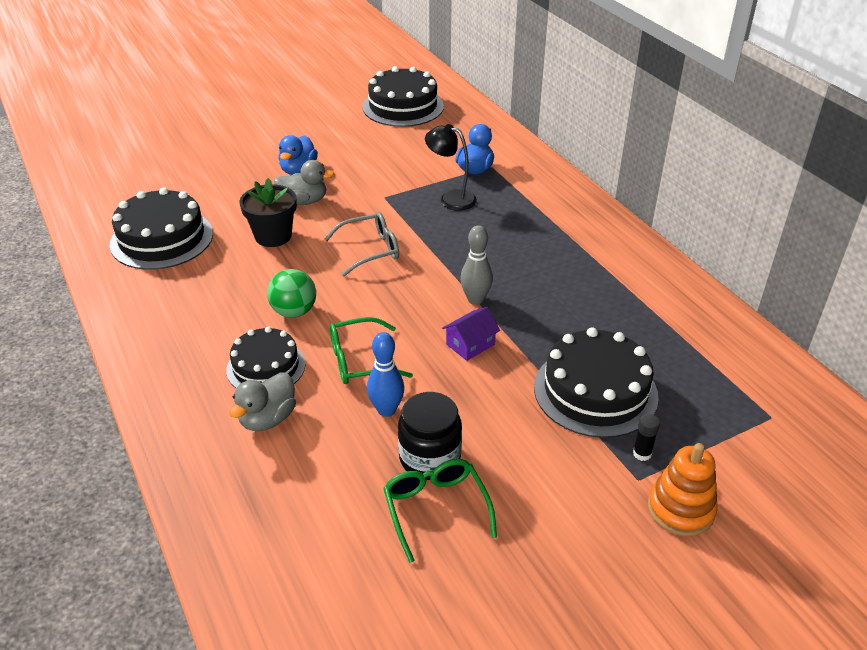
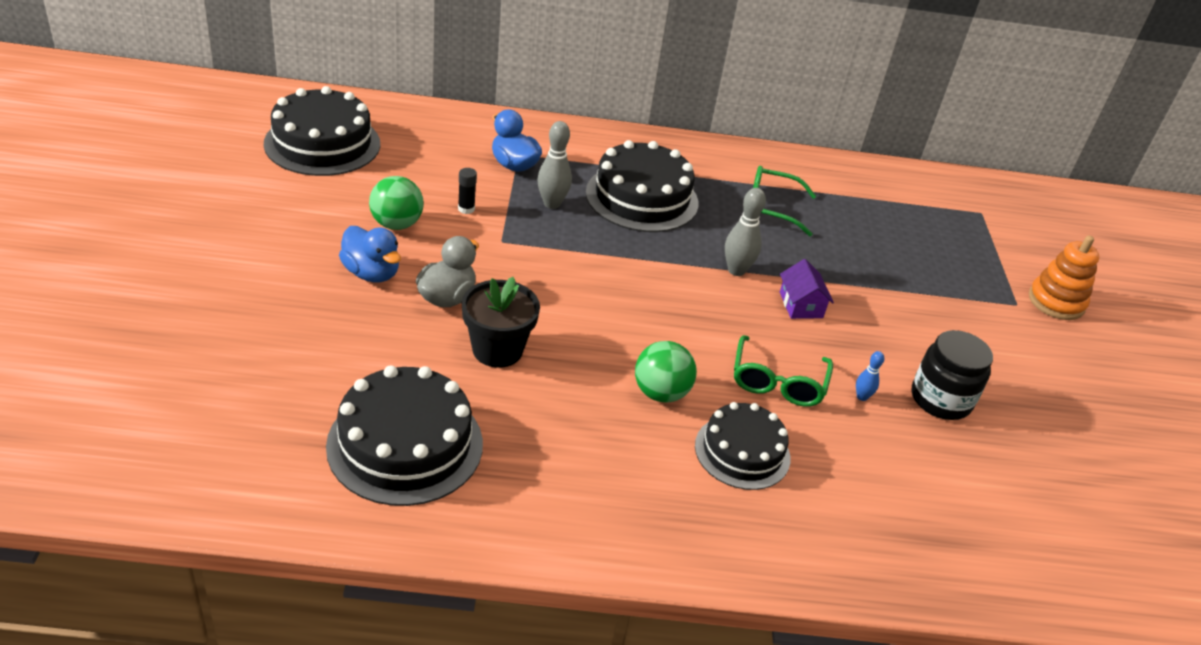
camera: 65 degrees left, 0 degrees up
(268, 419) = (827, 483): grey duck -> none
(355, 158) = (396, 224): none -> green ball
(370, 250) = (595, 294): grey glasses -> none
(386, 410) = (862, 397): blue bowling pin -> blue bowling pin, size x0.55
(436, 509) = (1004, 424): green glasses -> green glasses (771, 208)
(451, 198) = (552, 204): black lamp -> grey bowling pin
(595, 391) = (906, 272): black cake -> black cake (642, 197)
(642, 453) = (990, 288): black glue stick -> black glue stick (466, 209)

